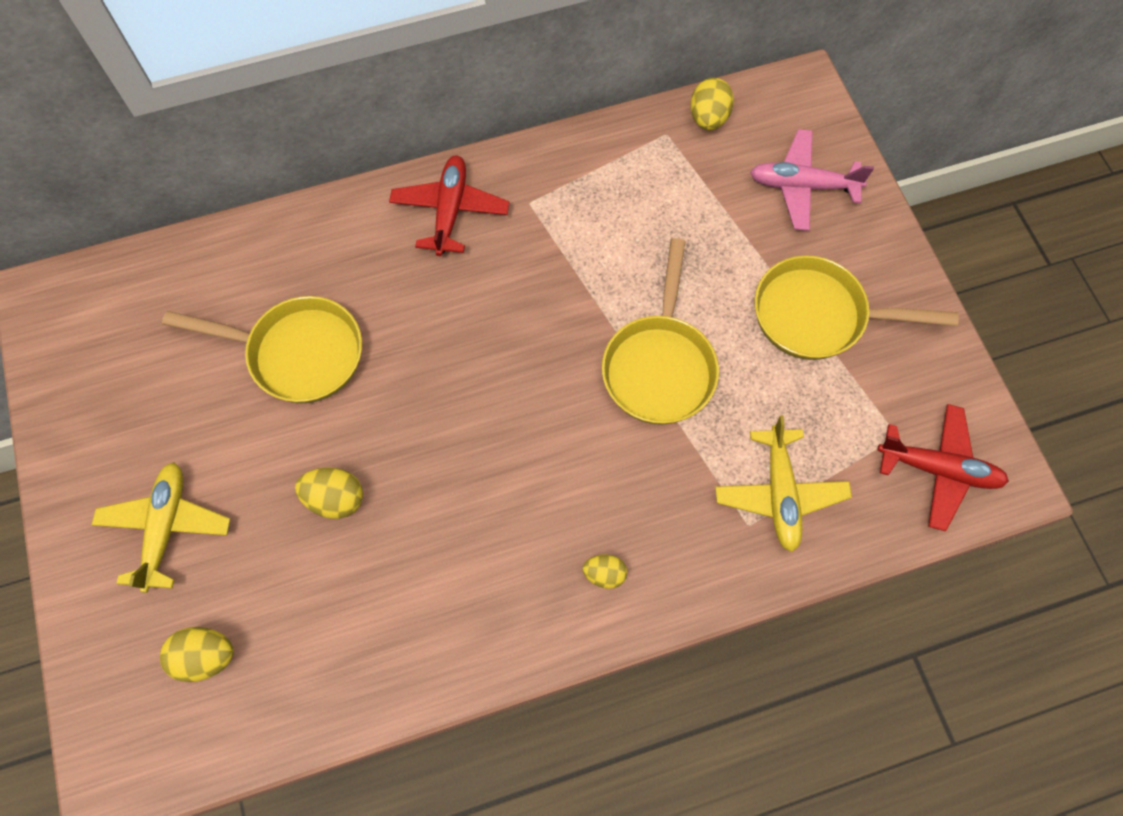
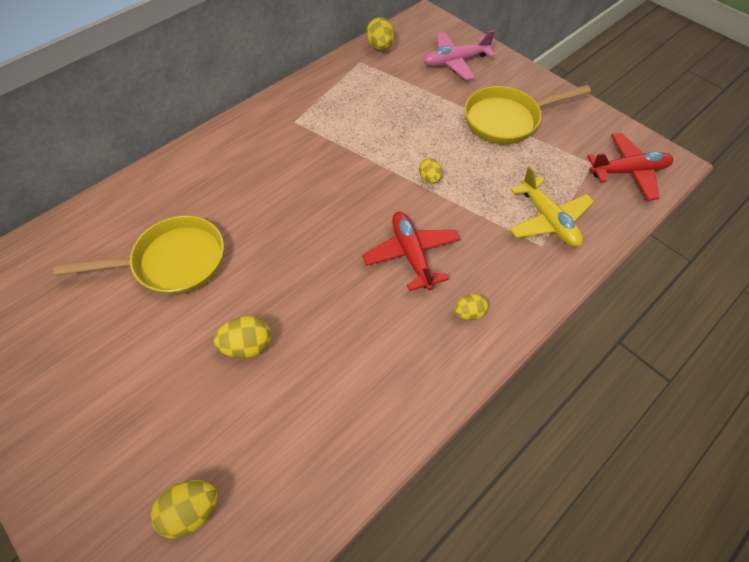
camera: 25 degrees left, 10 degrees down
(166, 528) = (114, 425): yellow plane -> none
(450, 211) = (243, 142): red plane -> red plane (411, 255)
(659, 365) = (429, 178): yellow pan -> yellow egg

